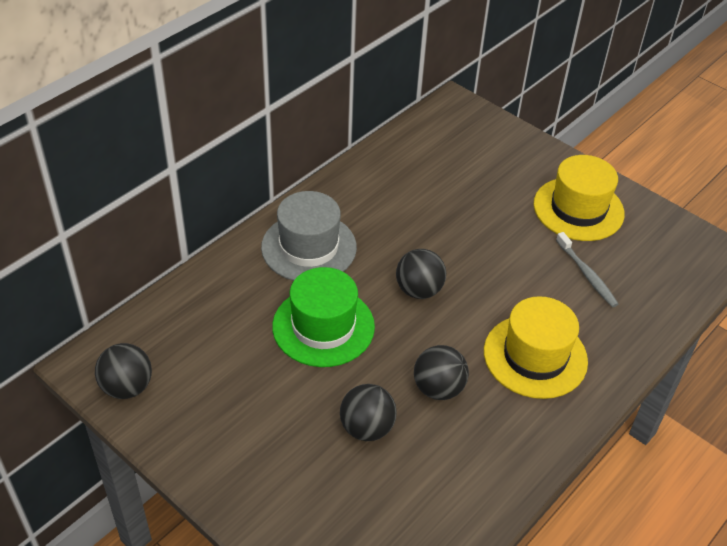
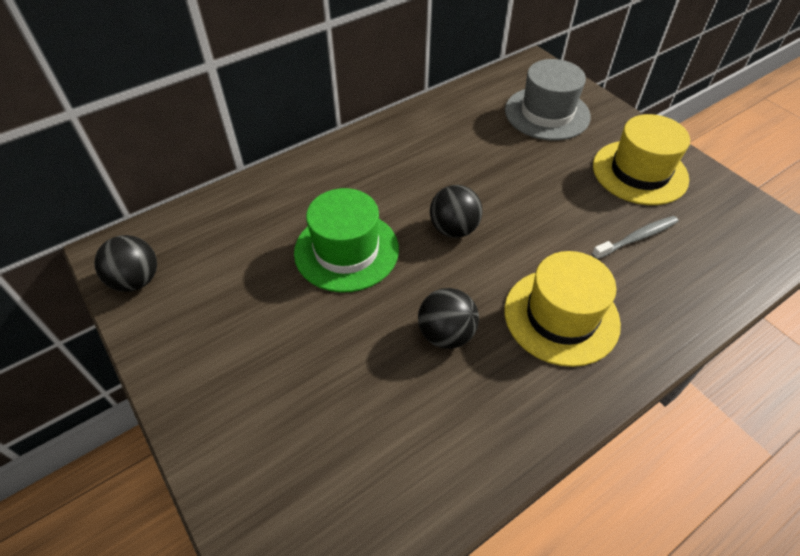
camera: 15 degrees right, 5 degrees up
(309, 247) = (358, 173): grey hat -> grey hat (547, 113)
(367, 428) = (356, 364): black ball -> none
(586, 274) = (636, 238): grey toothbrush -> grey toothbrush turned 105 degrees counterclockwise

